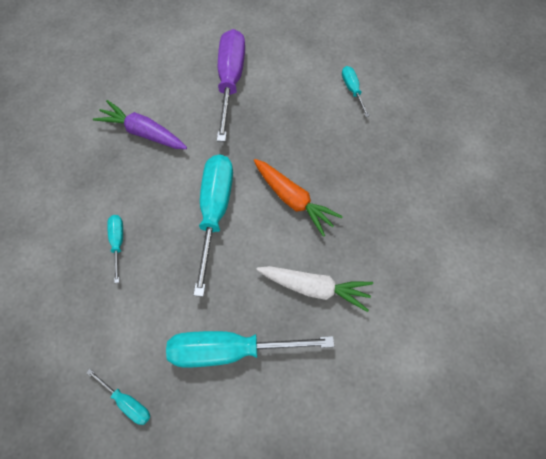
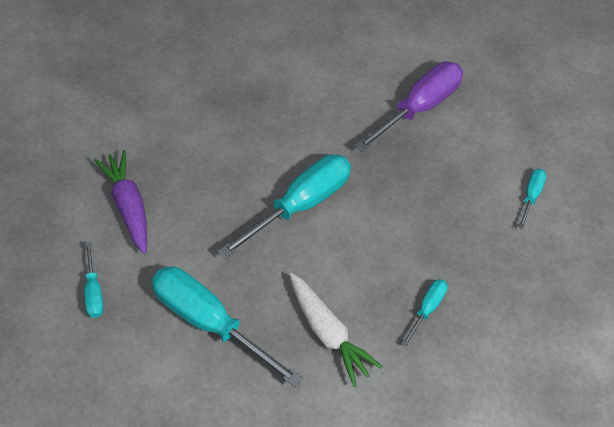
camera: 35 degrees right, 10 degrees down
(118, 242) = (199, 167): turquoise screwdriver -> turquoise screwdriver (427, 308)
(143, 132) = (301, 97): purple carrot -> purple carrot (128, 206)
(293, 199) = (379, 247): orange carrot -> none

